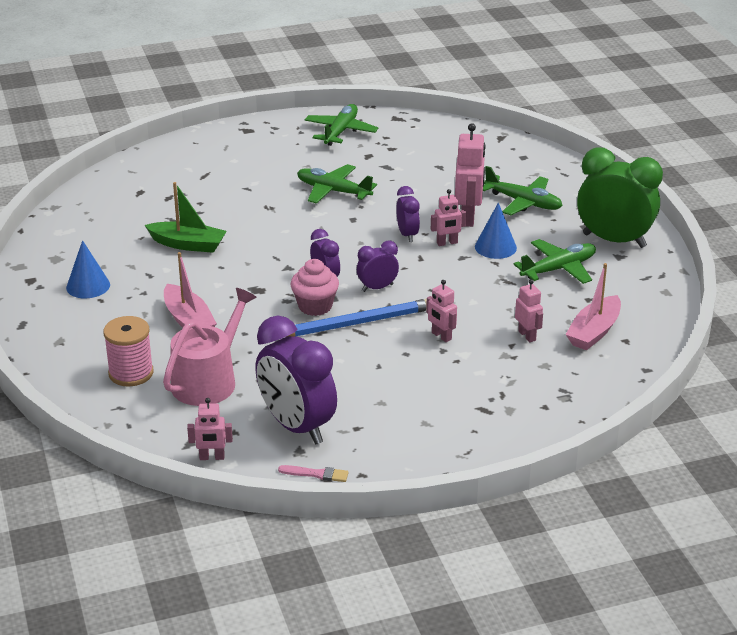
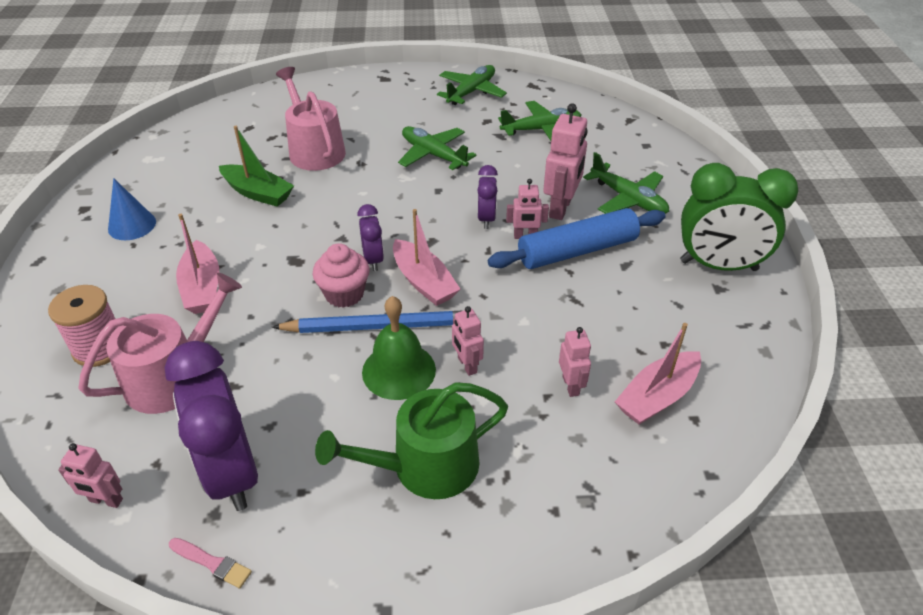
camera: 15 degrees right, 10 degrees up
(218, 202) = (314, 150): none -> pink watering can
(377, 288) = (423, 282): purple clock -> pink boat
(389, 348) = (399, 370): none -> green bell
(440, 399) = (425, 466): none -> green watering can
(495, 247) = (577, 251): blue cone -> blue rolling pin
(559, 269) = (641, 293): green plane -> green plane (541, 129)
(614, 240) = (718, 265): green clock -> green clock turned 150 degrees clockwise

